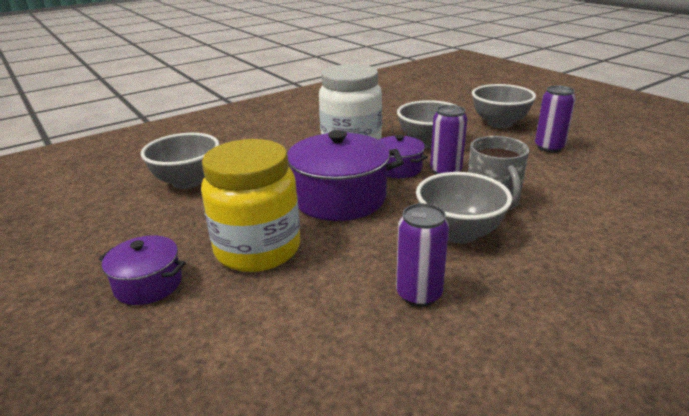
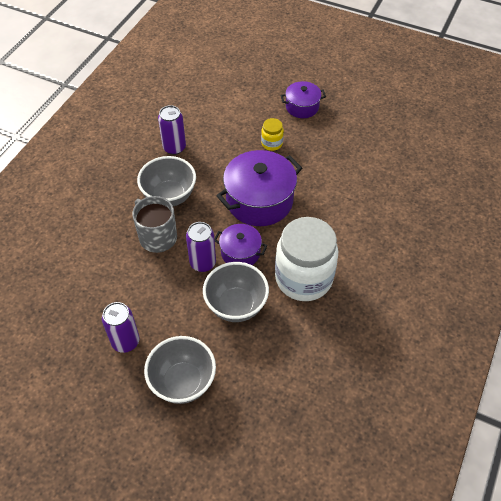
camera: 150 degrees right, 25 degrees up
(187, 182) = (375, 178): grey bowl -> none
(258, 249) = (272, 143): yellow jar -> yellow jar, size x0.43

